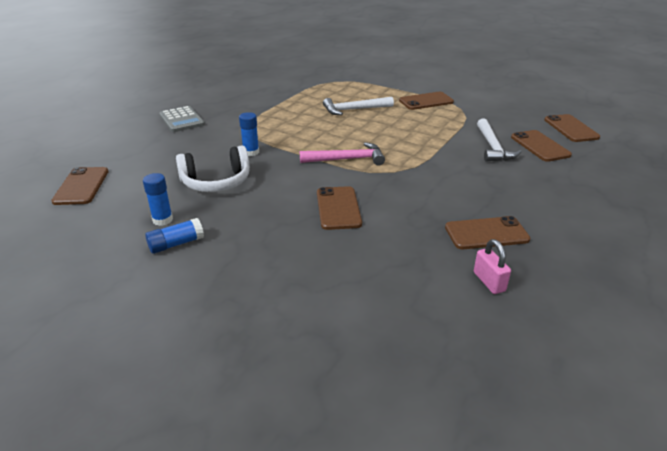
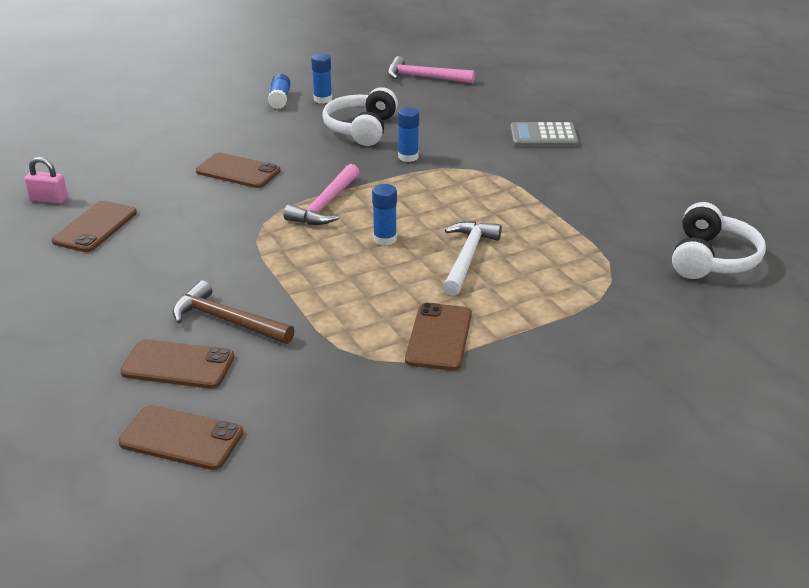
camera: 120 degrees right, 0 degrees up
(81, 186) = (424, 77): brown phone -> pink hammer
(292, 68) = (711, 259): none -> white headphones
(363, 132) = (385, 239): none -> blue glue stick
(493, 147) = (227, 320): white hammer -> brown hammer

